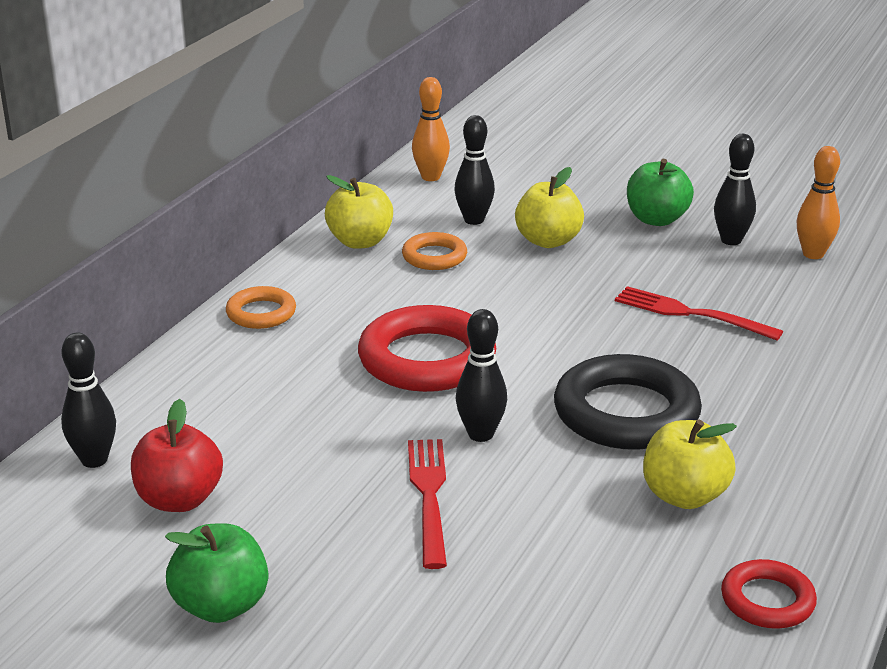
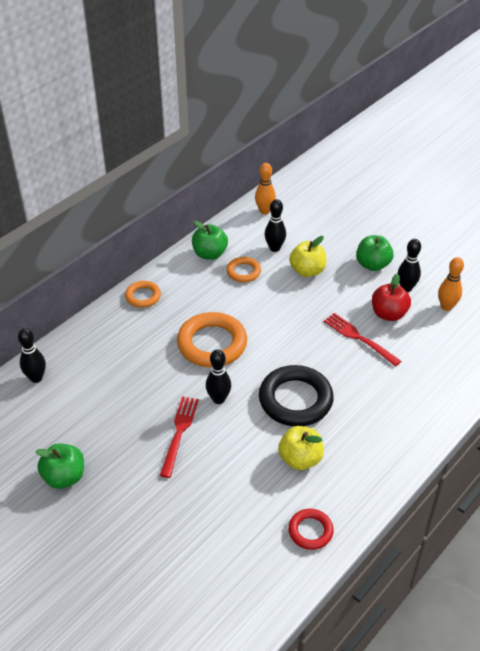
camera: 15 degrees right, 15 degrees up
(179, 499) = (66, 410): red apple -> red apple (388, 314)
(360, 242) = (210, 254): yellow apple -> green apple
(427, 359) = (212, 344): red ring -> orange ring

